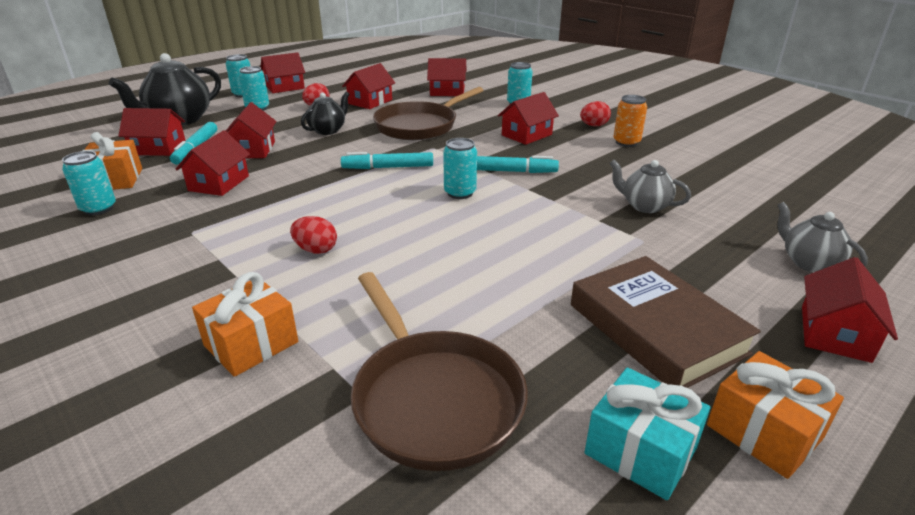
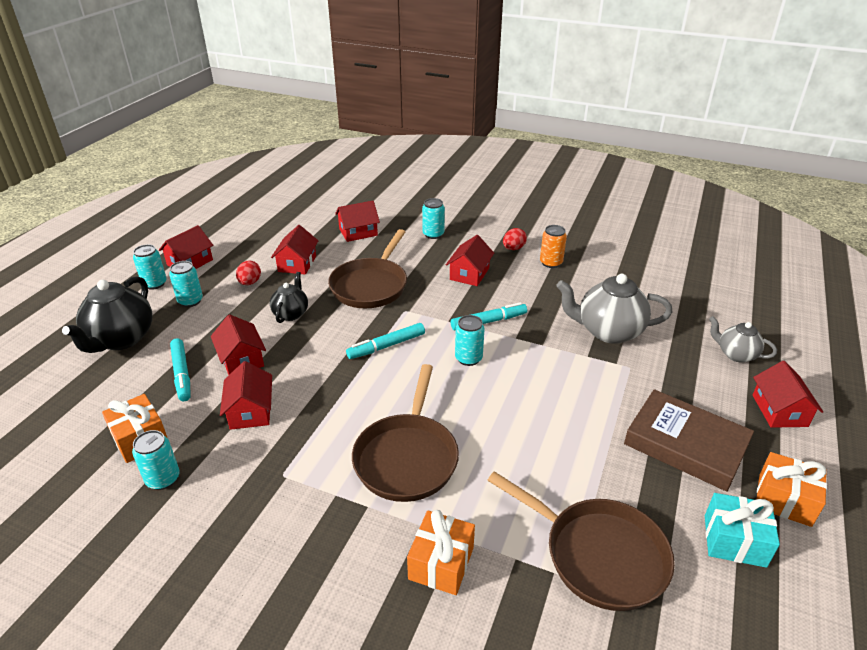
camera: 25 degrees left, 5 degrees up
(158, 148) = (140, 385): red house -> none
(316, 250) = (407, 457): red egg -> brown pan
(644, 206) = (608, 331): grey teapot -> grey teapot, size x1.74

